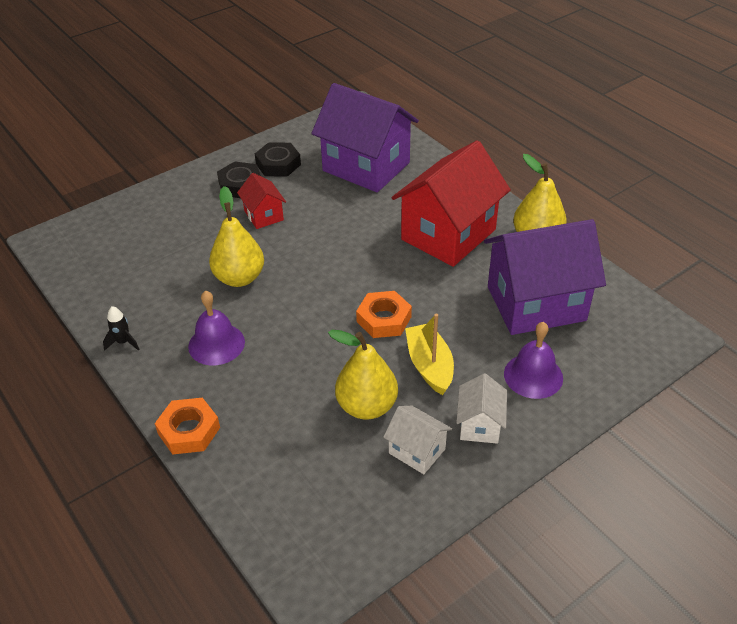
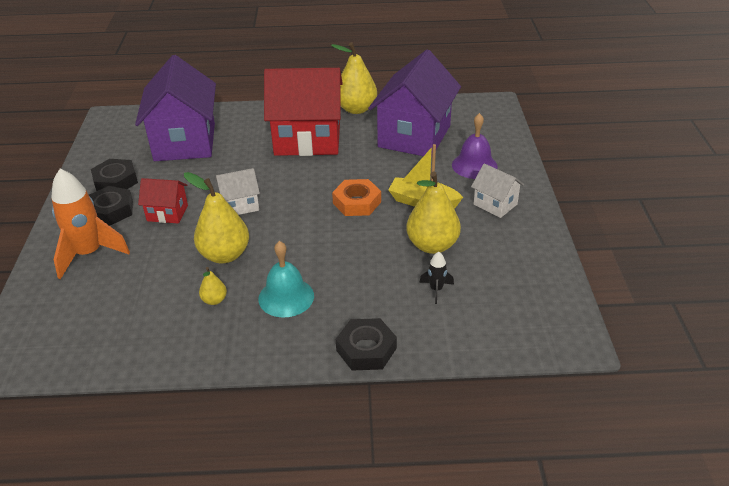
camera: 55 degrees left, 5 degrees down
(123, 342) = (218, 354): black rocket -> black rocket (436, 290)
(181, 207) = (89, 254): none -> orange rocket
(181, 304) = (214, 300): none -> yellow pear
(189, 430) = (366, 349): orange nut -> black nut
(216, 344) = (286, 297): purple bell -> turquoise bell
(366, 167) = (185, 142): purple house -> purple house turned 75 degrees counterclockwise
(417, 451) = (493, 240): white house -> white house (240, 205)
(448, 234) = (307, 140): red house -> red house turned 75 degrees counterclockwise

